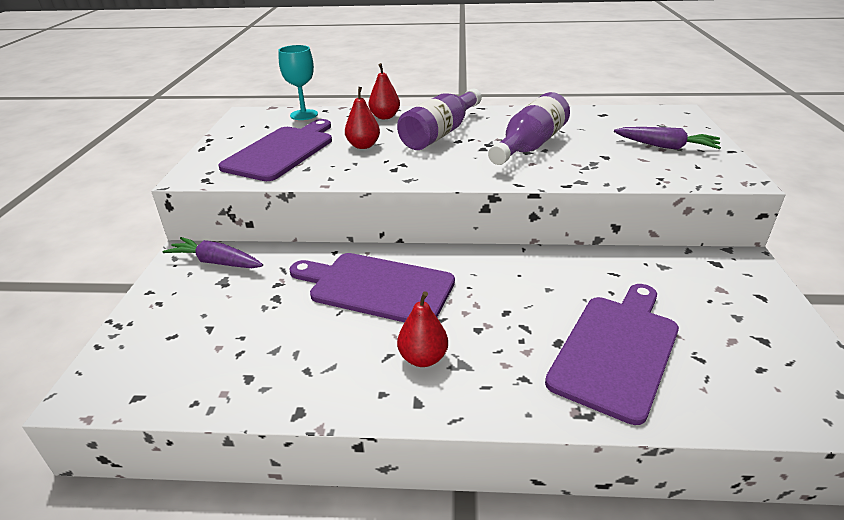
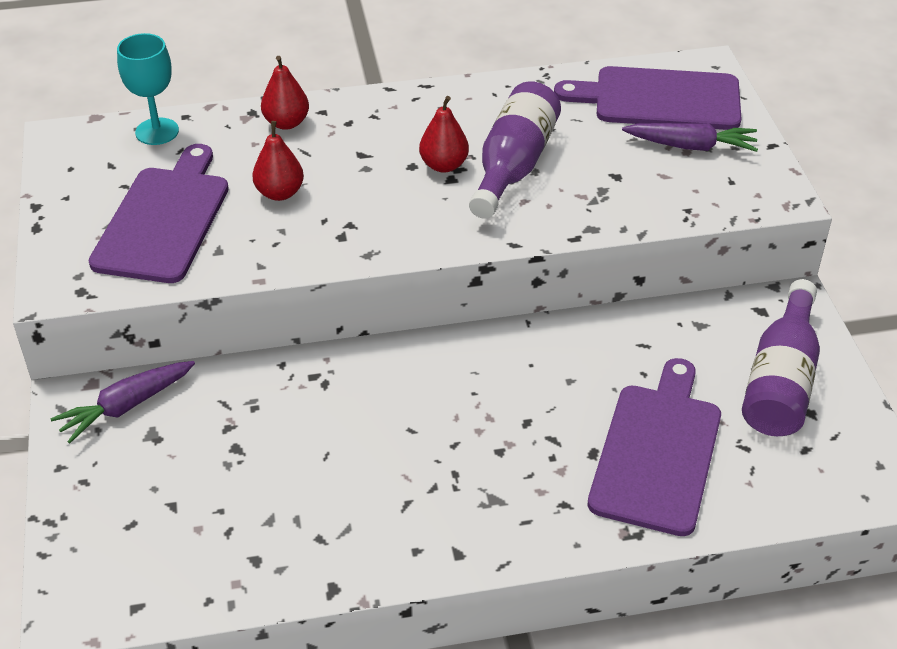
camera: 15 degrees left, 10 degrees up
(216, 262) = (126, 406): purple carrot -> purple carrot turned 45 degrees counterclockwise
(376, 287) = (359, 412): purple cutting board -> purple cutting board (660, 99)
(423, 358) = (447, 499): red pear -> red pear (444, 165)
(440, 133) = (382, 153): purple bottle -> purple bottle (780, 381)

